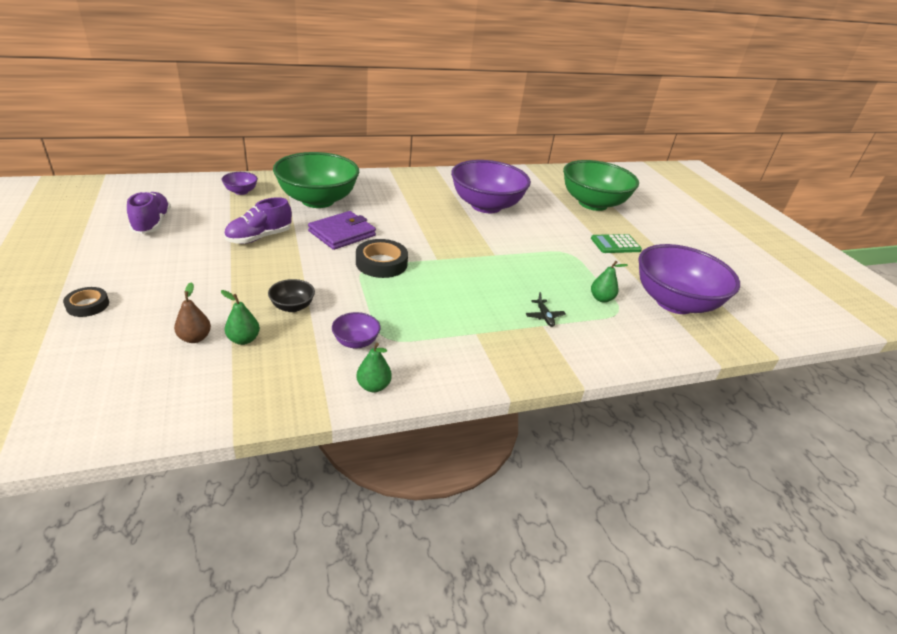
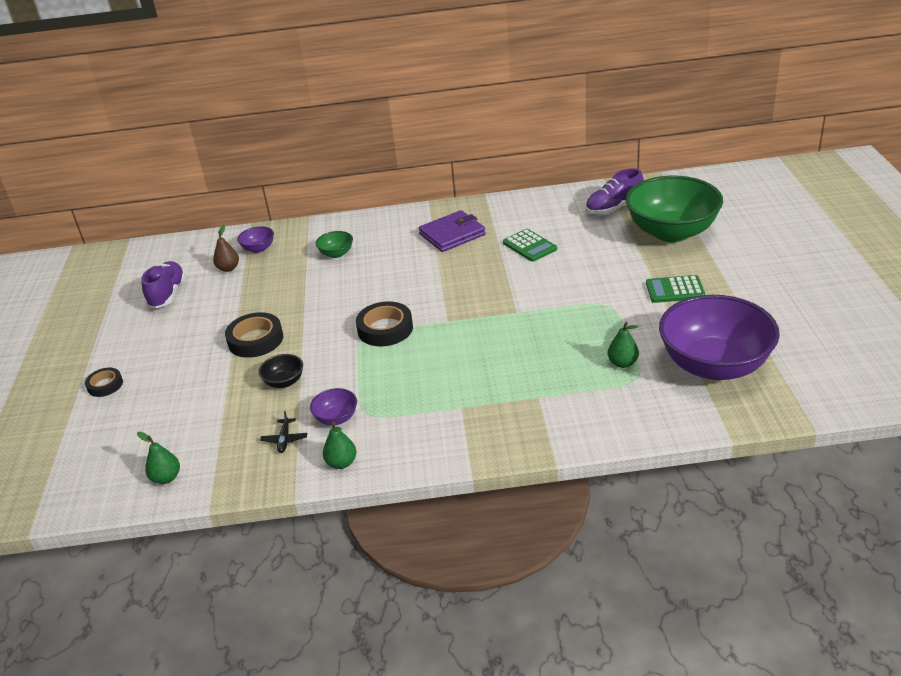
camera: 20 degrees right, 0 degrees up
(195, 338) = (191, 416): brown pear -> brown pear (228, 268)
(243, 339) = (233, 417): green pear -> green pear (166, 478)
(254, 267) = (255, 340): none -> black tape
(259, 237) = (267, 305): purple shoe -> purple shoe (614, 208)
(318, 200) = (336, 254): green bowl -> green bowl, size x0.41
(342, 233) = (352, 294): purple wallet -> purple wallet (452, 234)
(486, 206) = (529, 246): purple bowl -> green calculator
(544, 316) = (545, 387): black plane -> black plane (284, 439)

